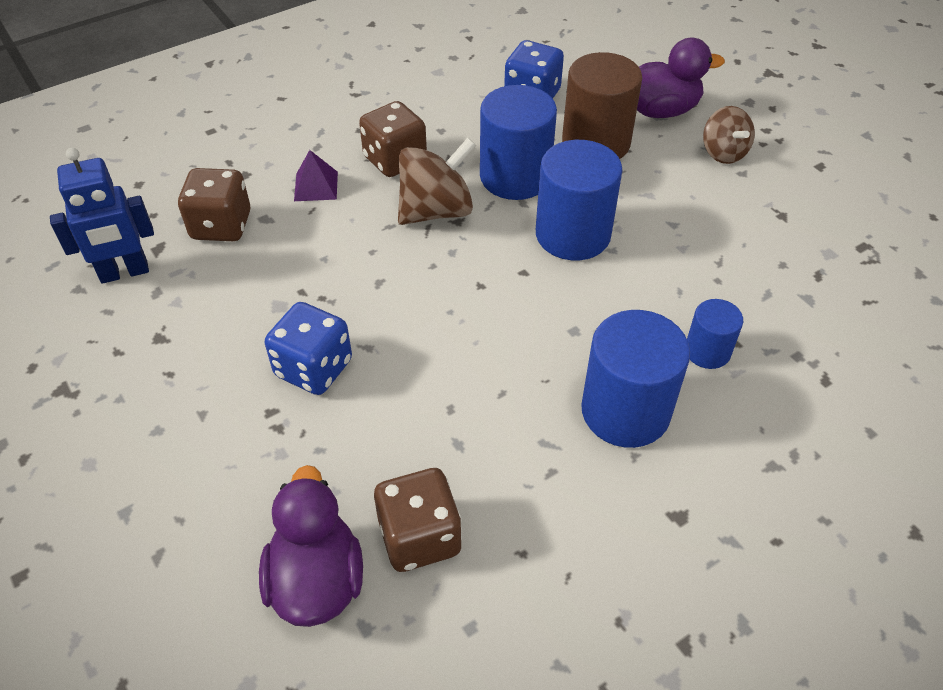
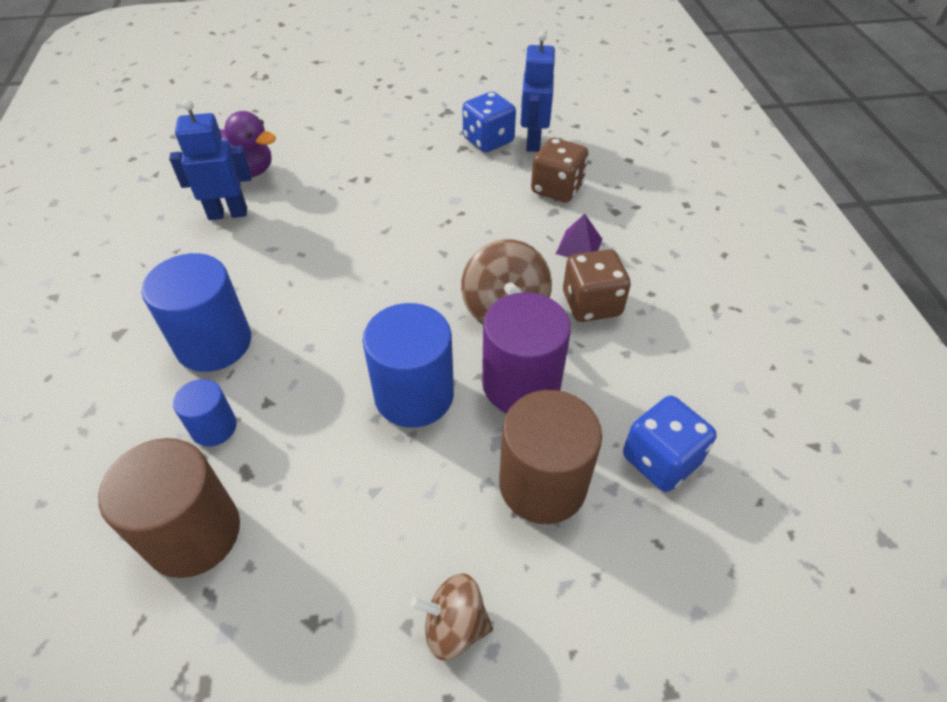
camera: 115 degrees right, 0 degrees up
(314, 368) = (386, 202): blue dice -> blue dice (488, 140)
(419, 537) = (228, 213): brown dice -> blue robot
(515, 177) = (521, 384): blue cylinder -> purple cylinder
(660, 110) = (576, 597): purple duck -> none
(793, 308) = (194, 533): none -> brown cylinder

